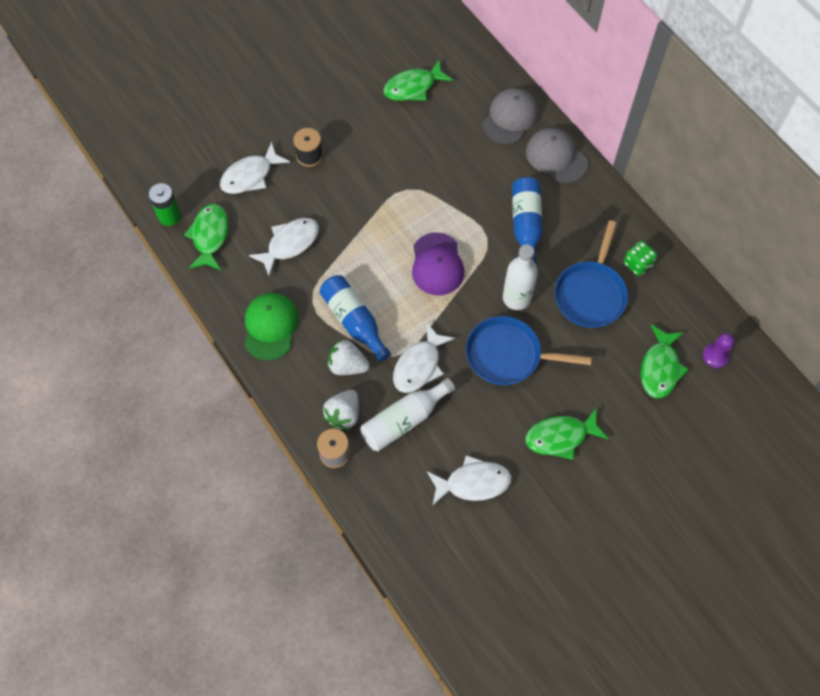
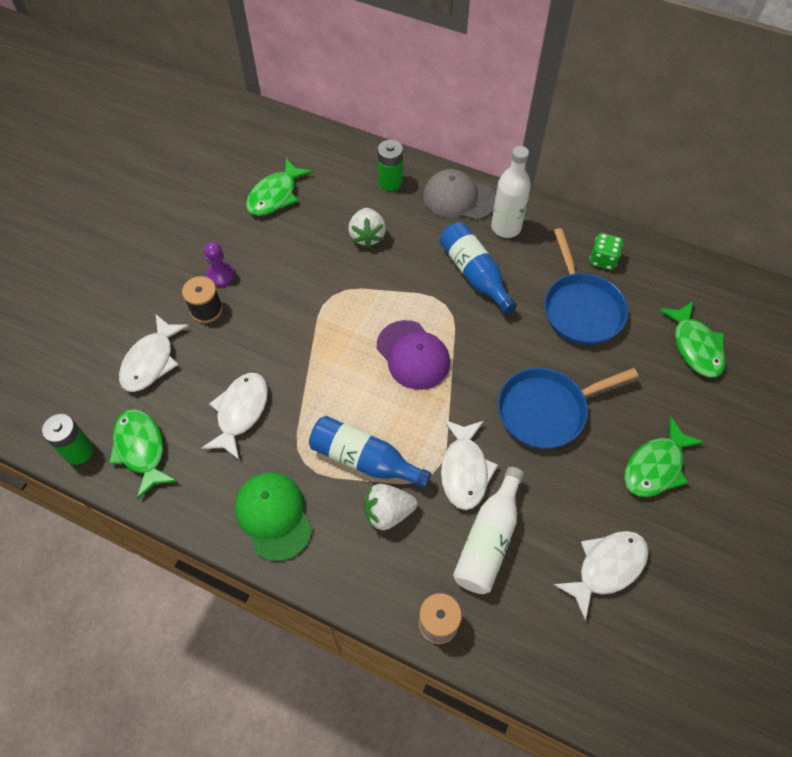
camera: 30 degrees left, 5 degrees down
(343, 415) = (419, 571): white strawberry -> white strawberry (367, 236)
(510, 118) = (390, 182): grey cap -> green battery
(516, 298) = (514, 348): white bottle -> white bottle (506, 227)
(715, 356) = (733, 309): purple pawn -> purple pawn (221, 275)

